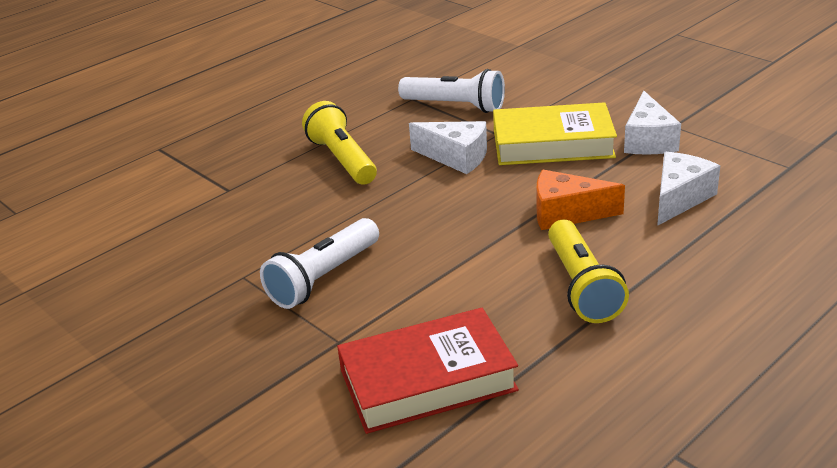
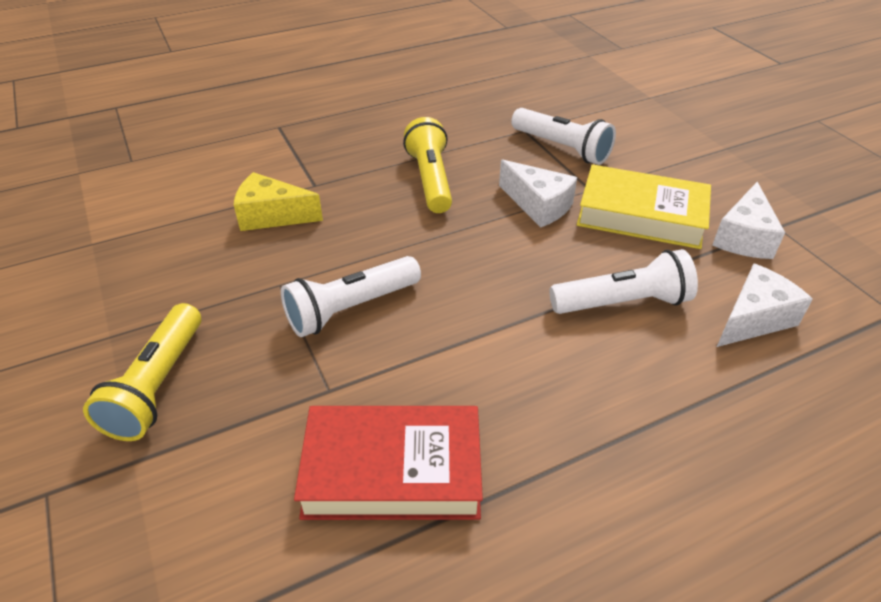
camera: 15 degrees right, 10 degrees up
(200, 225) = (272, 216): none -> yellow cheese
(566, 213) = (623, 303): orange cheese -> white flashlight
(581, 286) = (603, 401): yellow flashlight -> yellow flashlight (157, 385)

